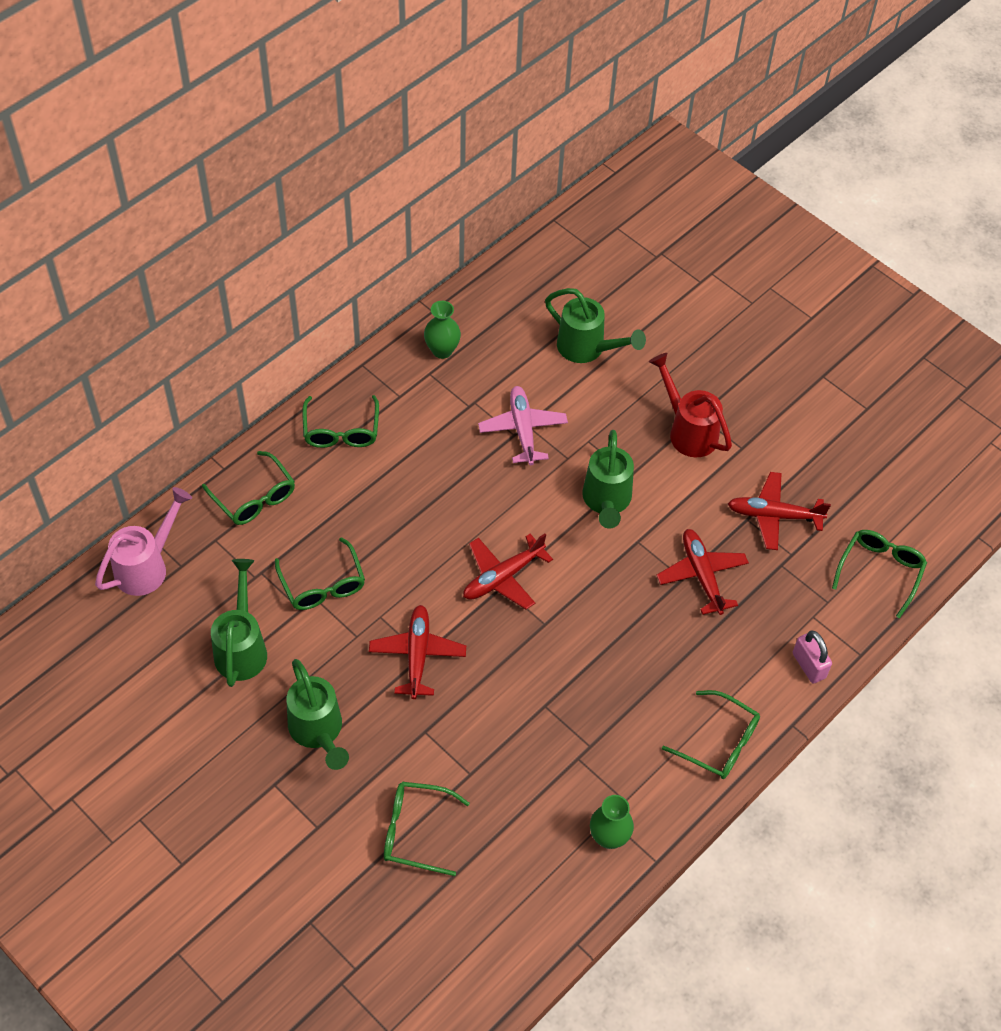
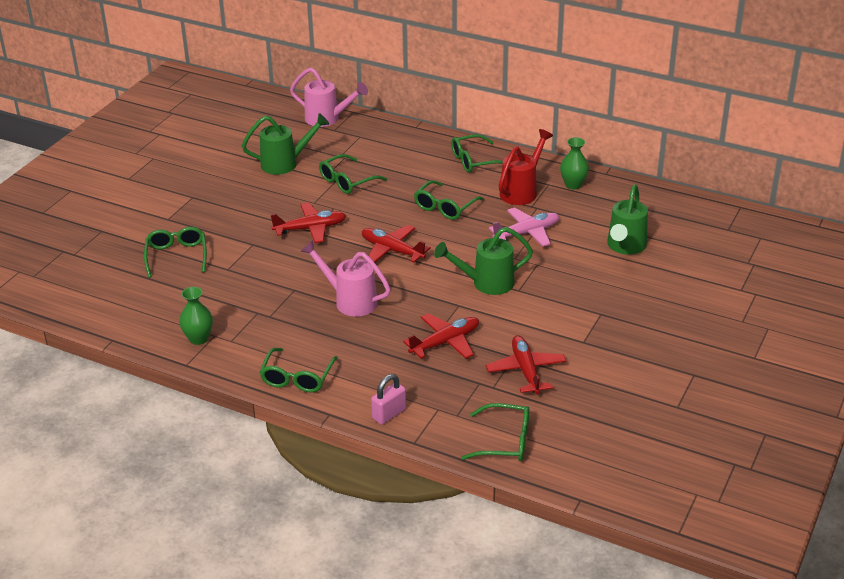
camera: 75 degrees right, 20 degrees down
(254, 497) = (400, 142): green glasses -> green glasses (445, 207)
(318, 732) = (236, 204): green watering can -> none
(590, 650) = (350, 301): none -> pink watering can
(688, 430) = (581, 310): red watering can -> red watering can (522, 191)

